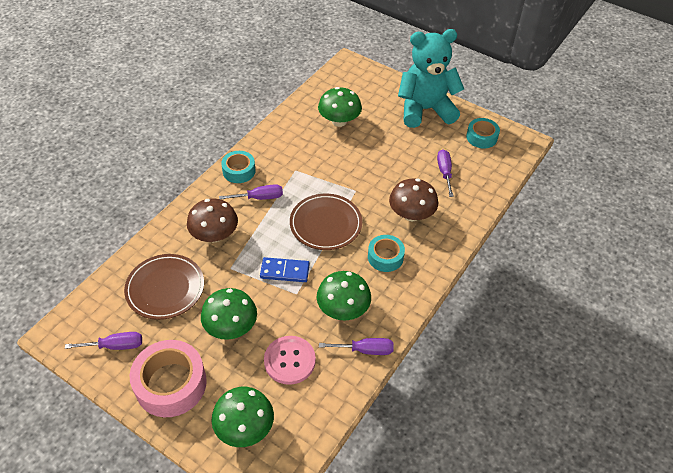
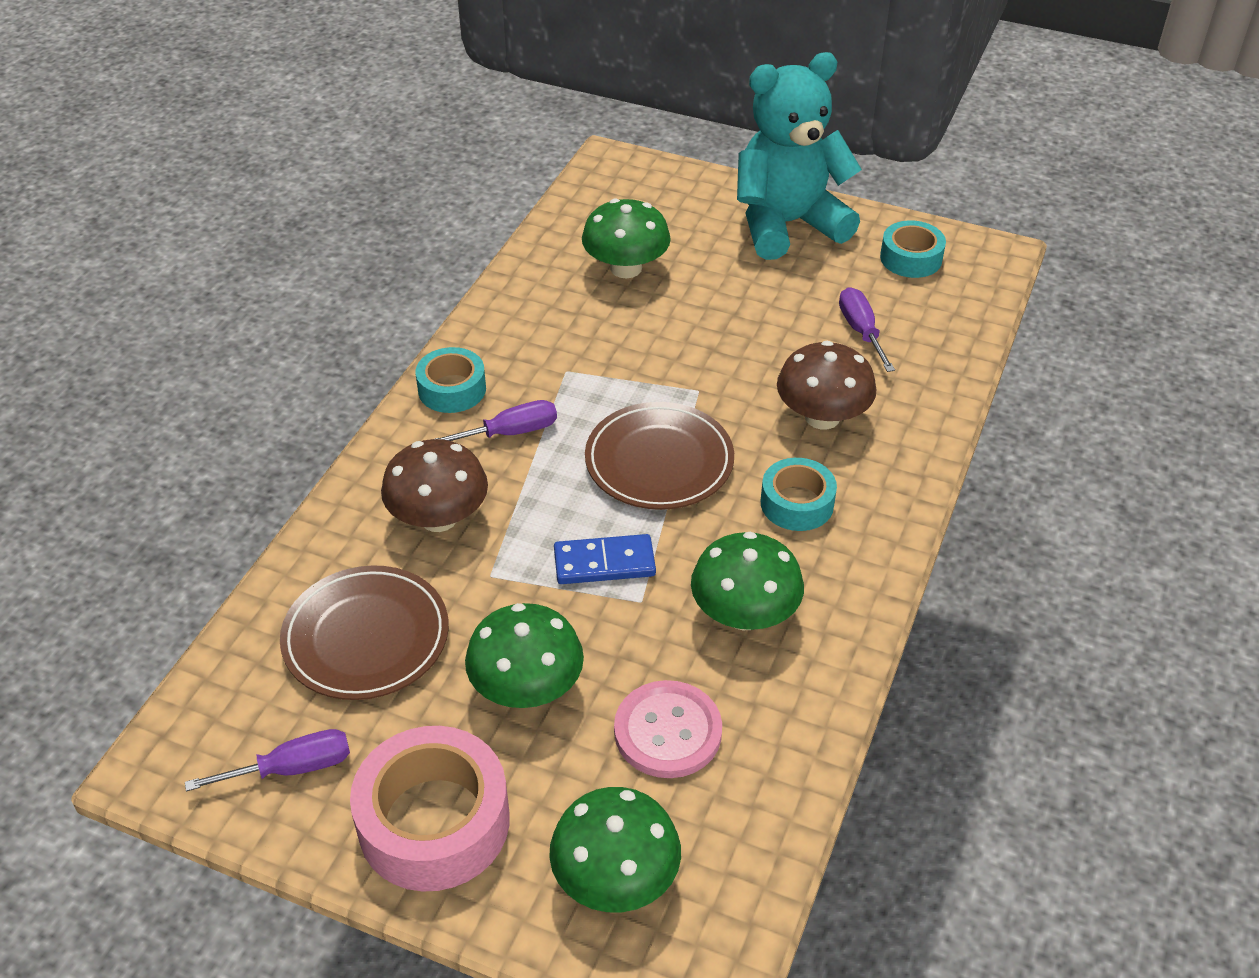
camera: 10 degrees left, 5 degrees down
(365, 350) = (813, 684): purple screwdriver -> none

